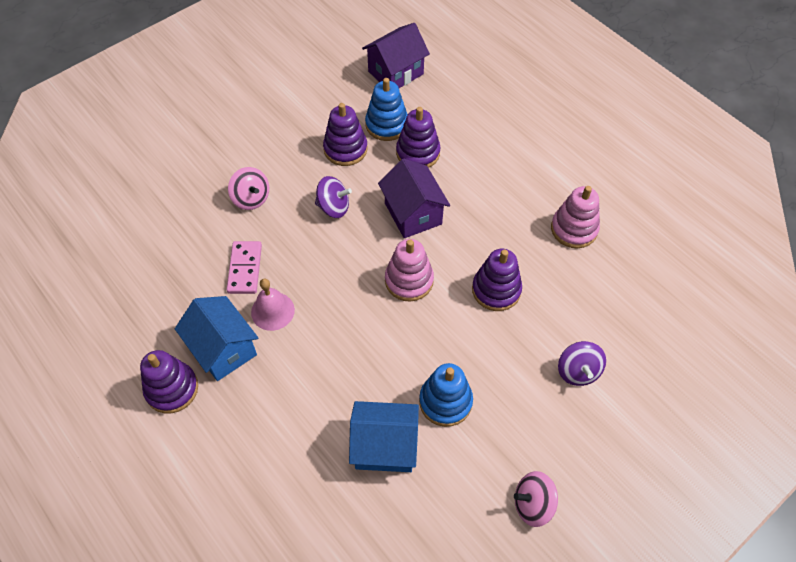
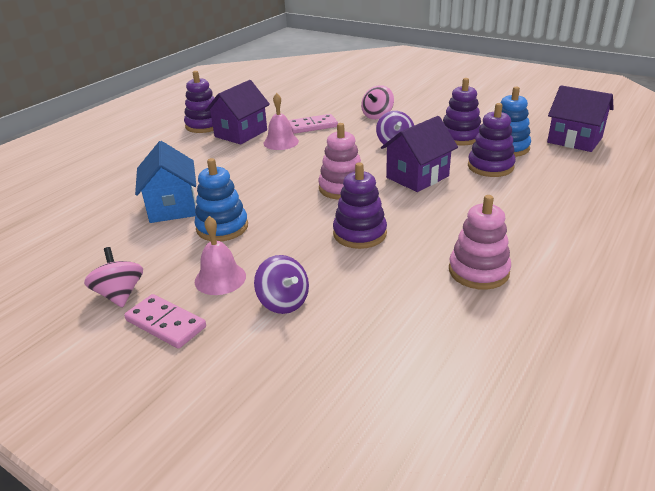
camera: 75 degrees right, 25 degrees down
(223, 349) = (241, 133): blue house -> purple house
(532, 415) = (220, 278): none -> pink bell
(578, 371) = (283, 302): purple spinning top -> purple spinning top turned 105 degrees counterclockwise
(584, 466) = (165, 324): none -> pink domino

